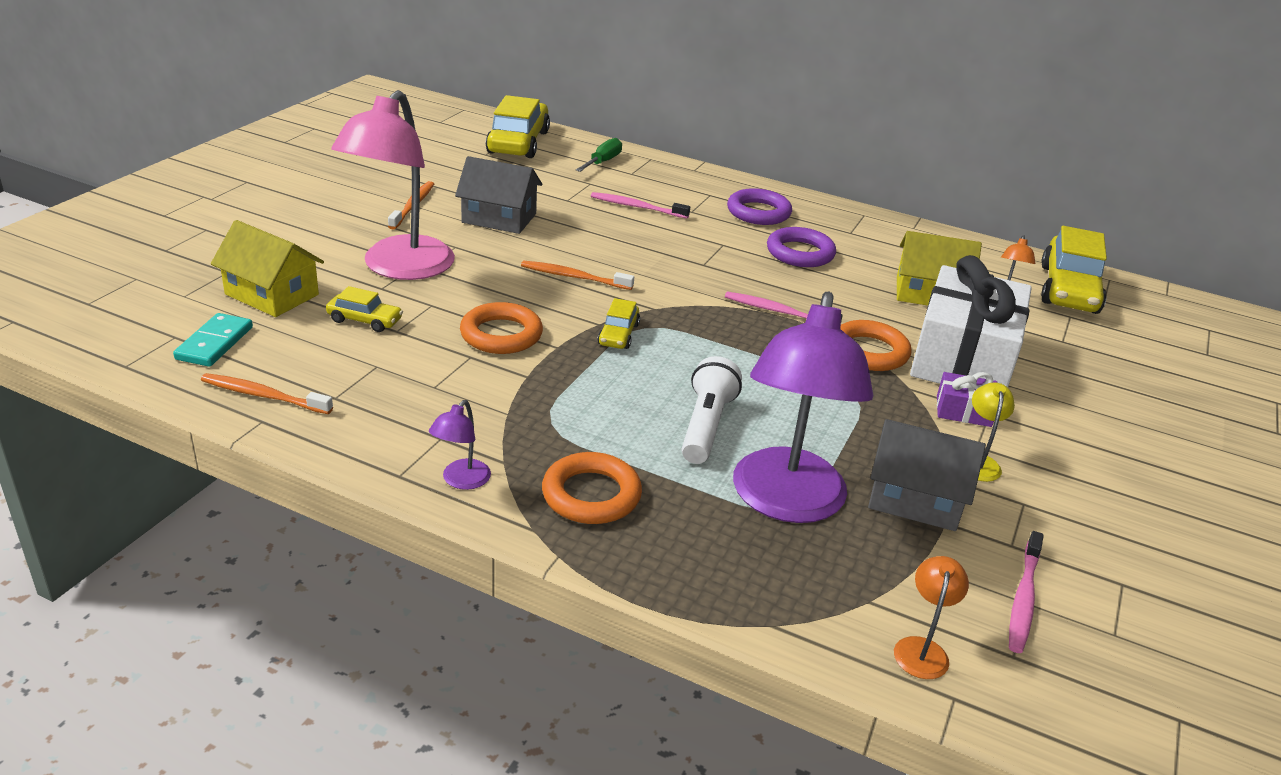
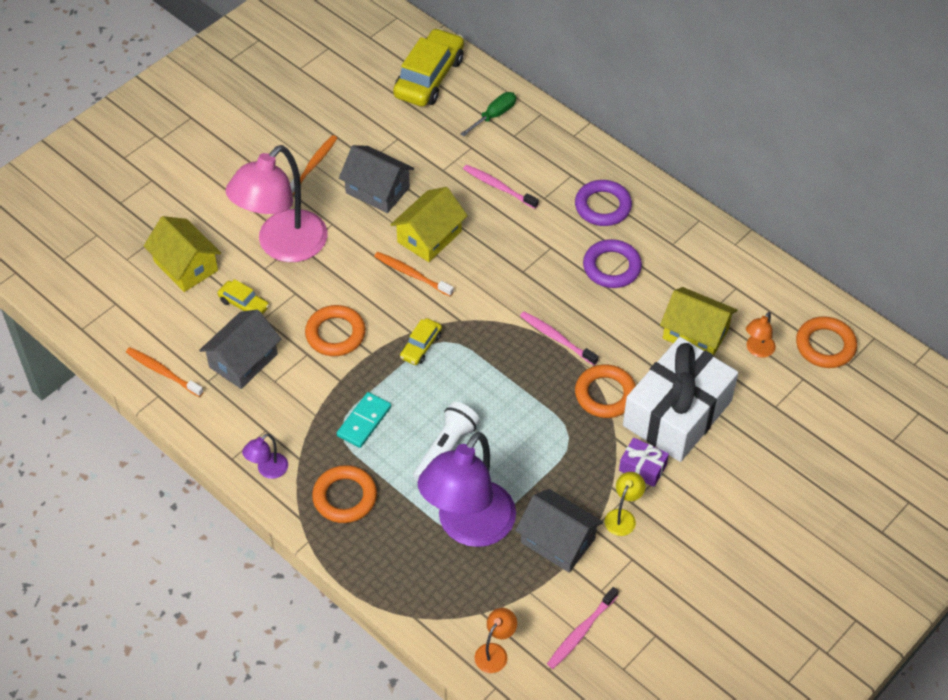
camera: 20 degrees right, 20 degrees up
(214, 343) = (139, 314): turquoise domino -> turquoise domino (364, 421)
(382, 372) = (243, 360): none -> grey house
(579, 247) = (429, 237): none -> yellow house
(1068, 289) = (825, 345): yellow car -> orange ring

